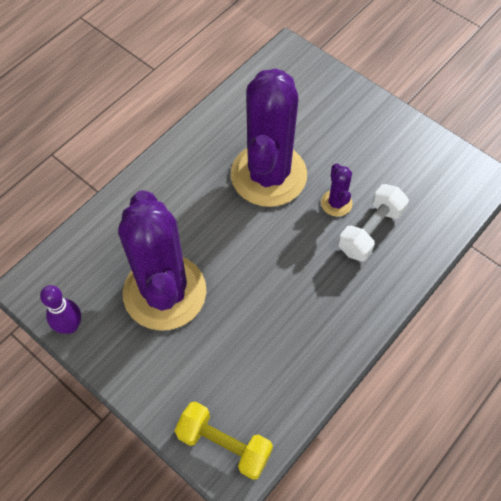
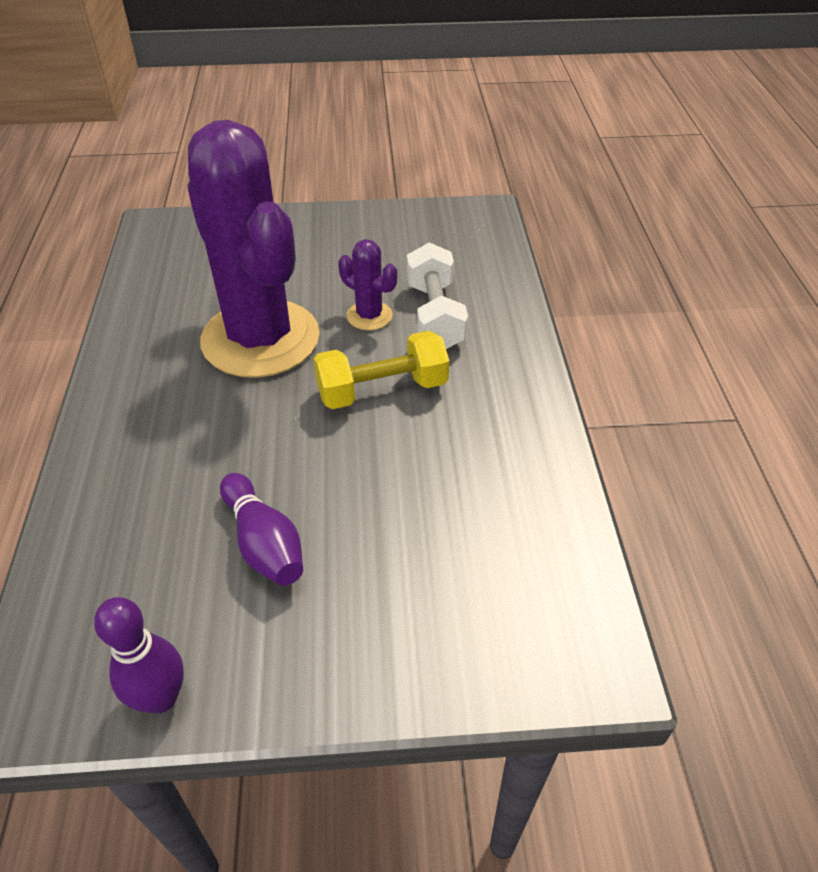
camera: 45 degrees left, 15 degrees down
(165, 292) = (264, 543): purple cactus -> purple bowling pin
(224, 444) = (546, 645): yellow dumbbell -> yellow dumbbell (382, 390)

